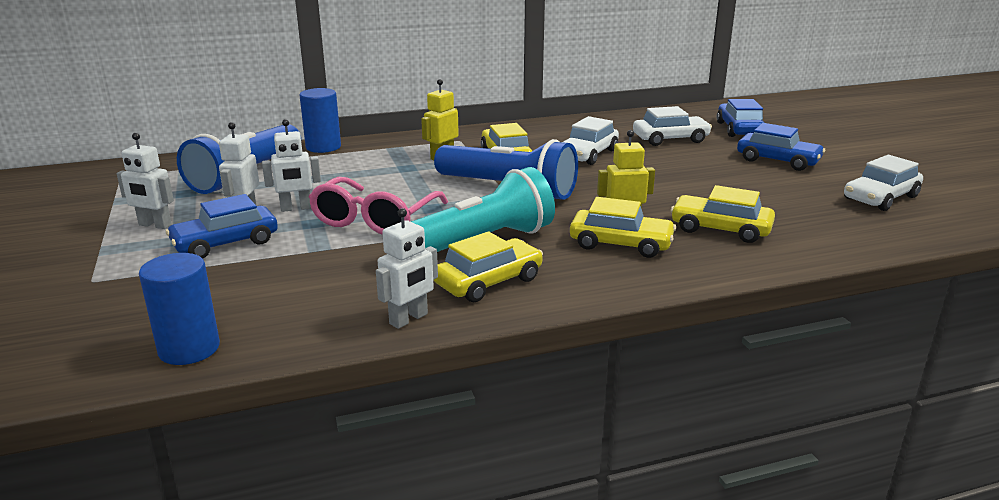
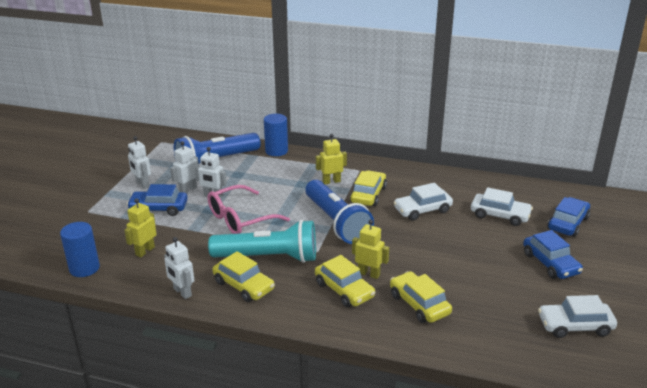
camera: 35 degrees right, 5 degrees up
(273, 294) = (145, 251): none -> yellow robot
(409, 319) = (182, 292): white robot -> white robot turned 60 degrees clockwise
(488, 281) = (244, 285): yellow car -> yellow car turned 45 degrees clockwise

